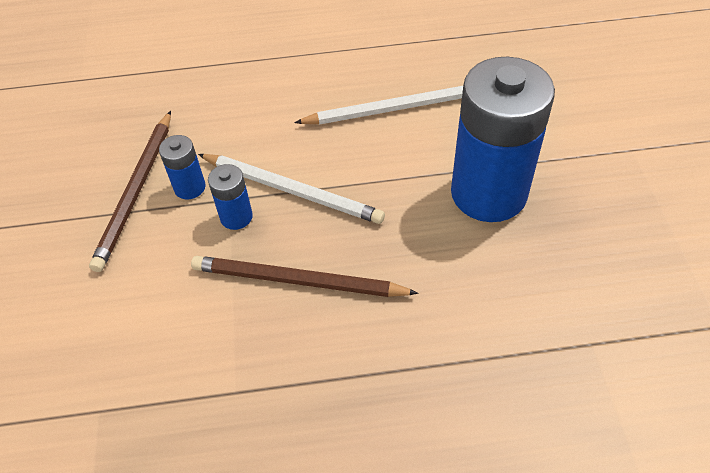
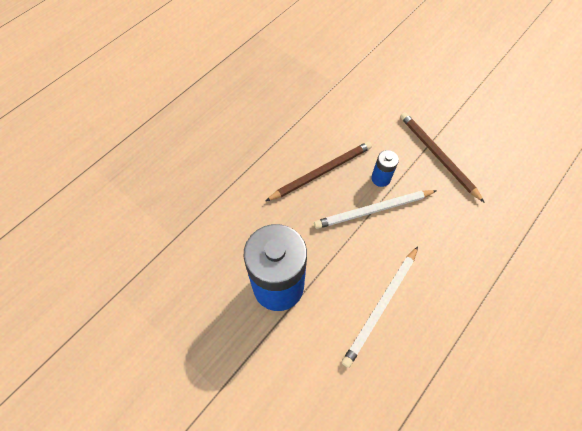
camera: 135 degrees right, 10 degrees up
(189, 187) = (418, 175): blue battery -> none

